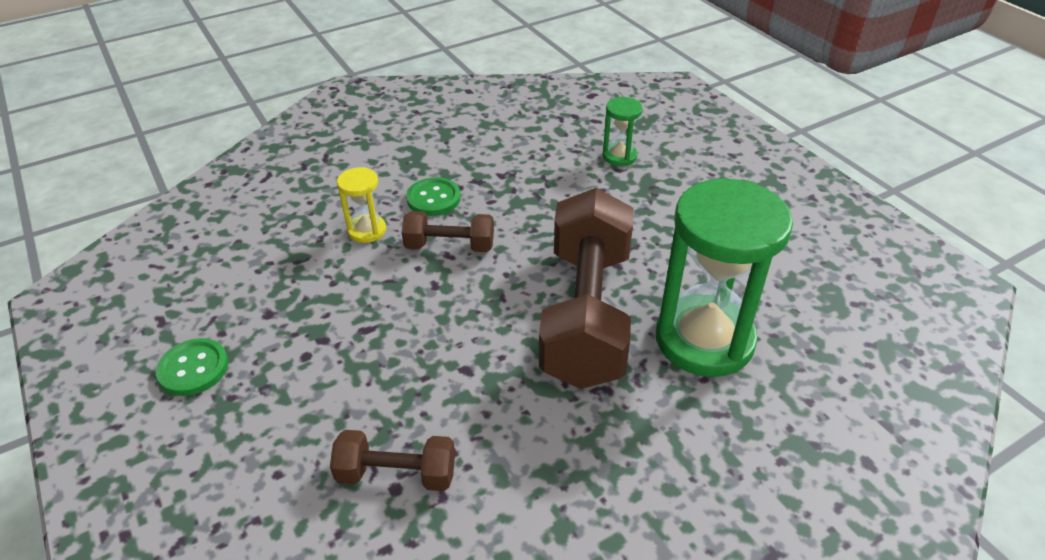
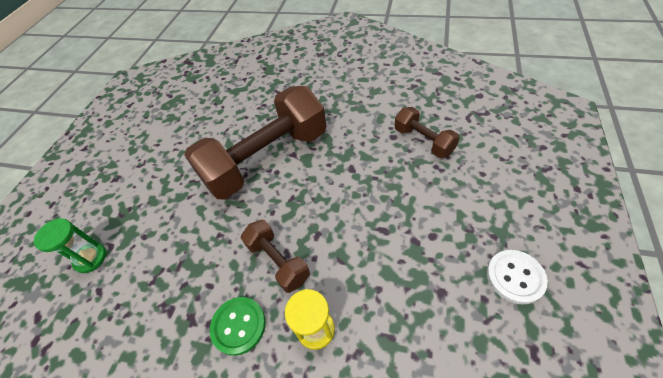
camera: 130 degrees left, 10 degrees up
(193, 368) = (515, 277): green button -> white button
(704, 340) = (240, 117): green hourglass -> none

